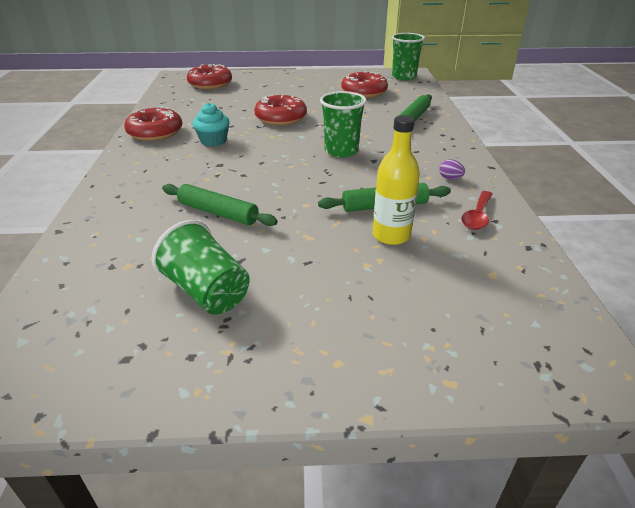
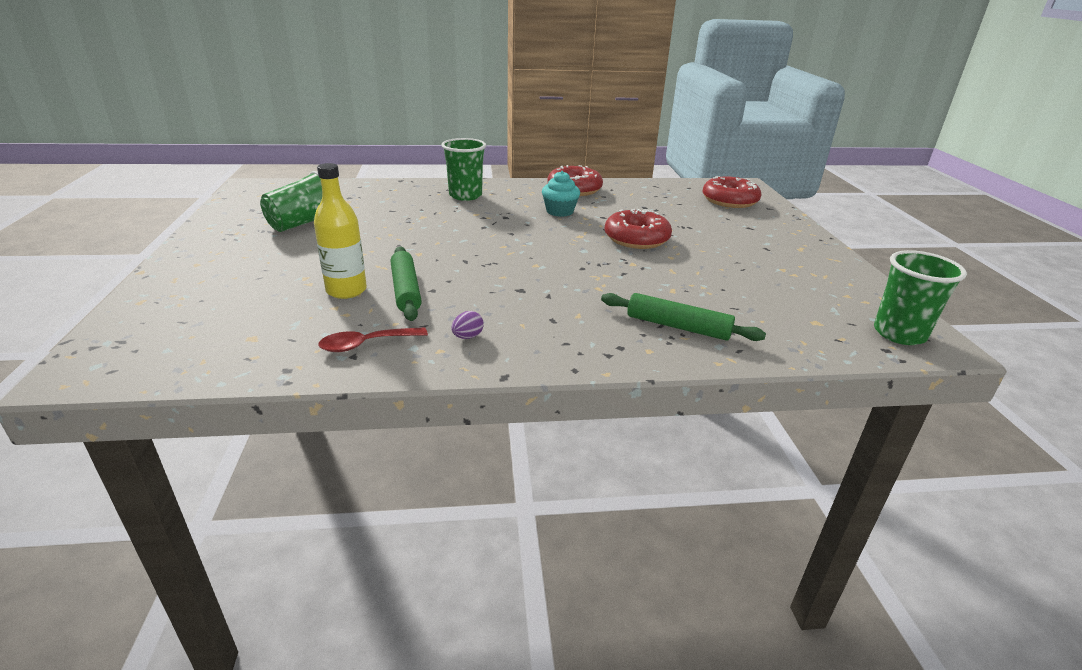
camera: 85 degrees right, 5 degrees down
(218, 212) = (412, 221): green rolling pin -> none
(341, 151) = (544, 271): green cup -> green cup (465, 195)
(364, 92) = (776, 292): red donut -> none
(477, 216) = (366, 344): red spoon -> red spoon turned 45 degrees counterclockwise

